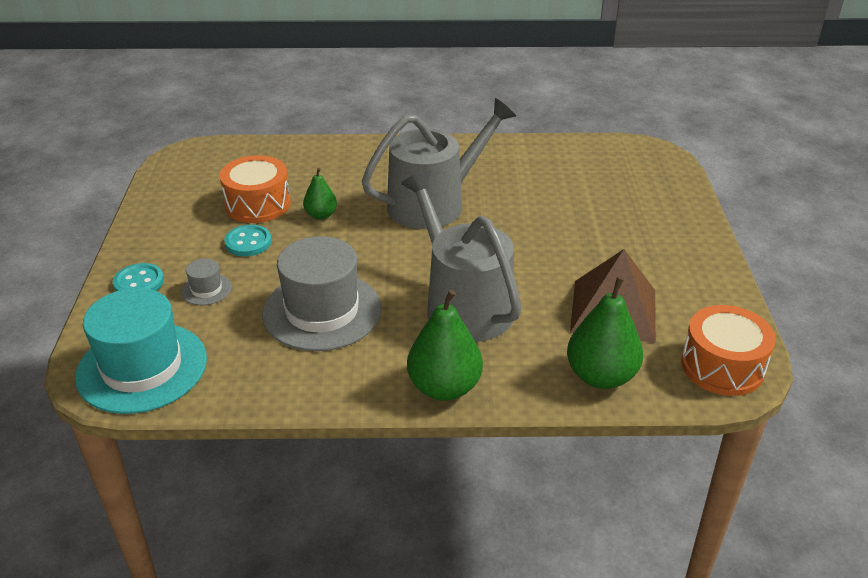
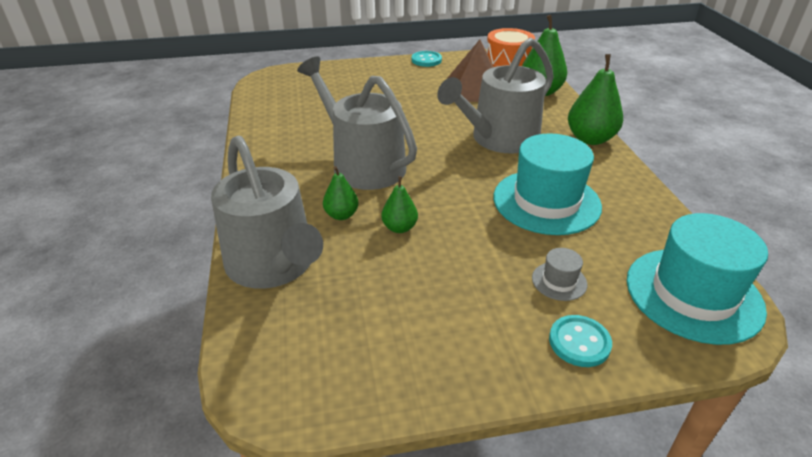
camera: 100 degrees left, 0 degrees up
(248, 242) = (466, 270): turquoise button -> turquoise button (426, 60)
(258, 204) = (389, 280): orange drum -> none
(303, 156) = (274, 264): none -> grey watering can
(322, 311) = (546, 201): grey hat -> turquoise hat
(353, 187) = (341, 215): none -> green pear

